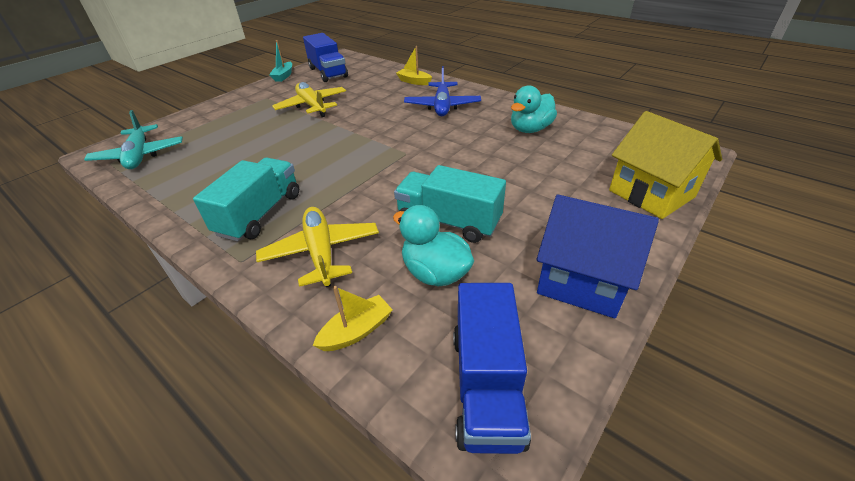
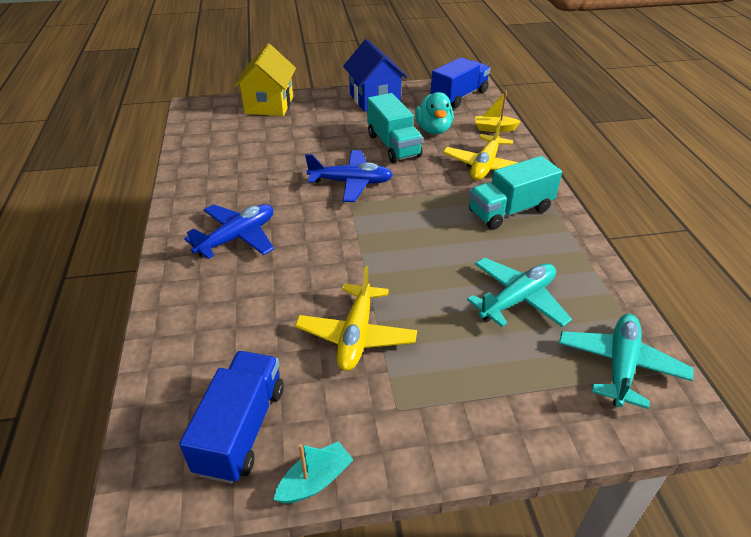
camera: 140 degrees left, 0 degrees up
(222, 156) = (517, 299): none -> turquoise plane
(414, 81) = (187, 303): yellow boat -> none
(429, 166) = (351, 182): none -> blue plane
(530, 129) = (231, 170): turquoise duck -> none

